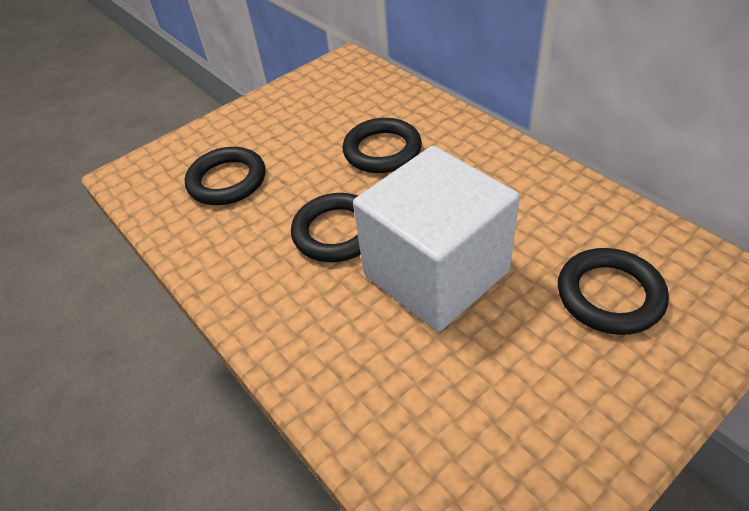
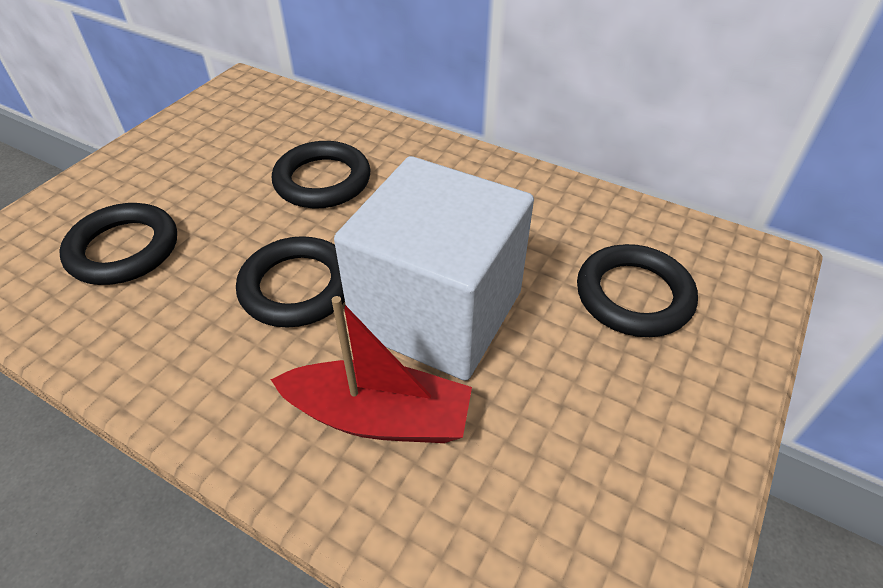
camera: 25 degrees left, 0 degrees up
(363, 342) = (379, 417): none -> red boat

